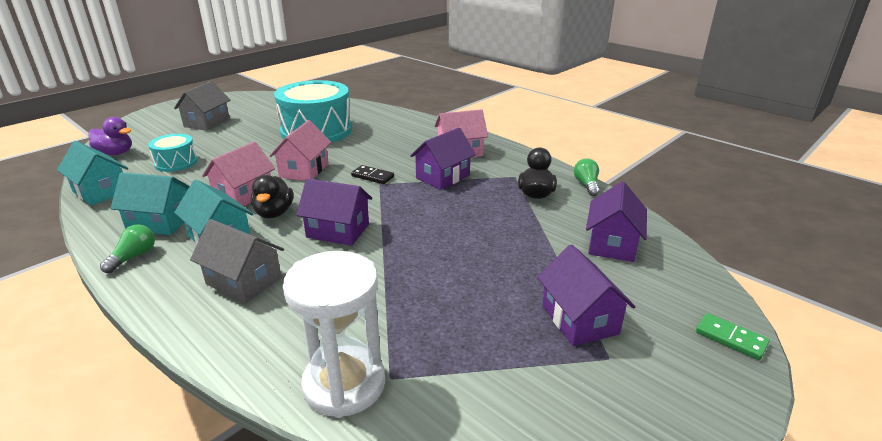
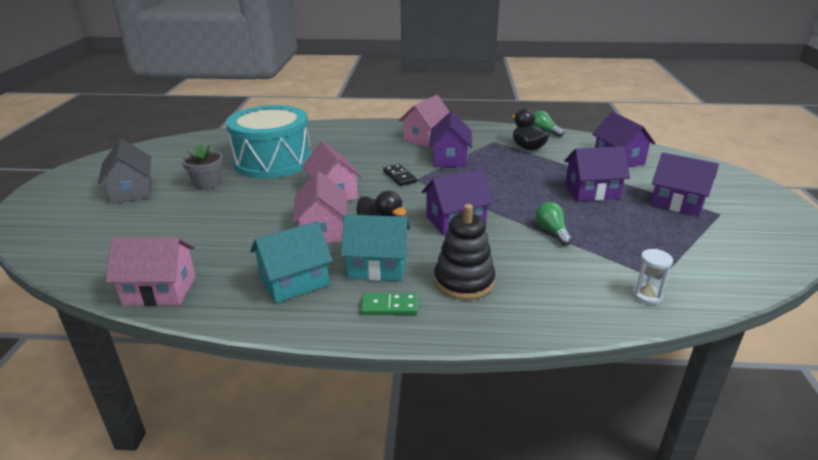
camera: 40 degrees left, 0 degrees up
(101, 192) = (160, 290): turquoise house -> pink house
(115, 153) = (83, 255): purple duck -> none
(133, 257) = (335, 315): green light bulb -> green light bulb (552, 232)
(176, 163) = (186, 235): turquoise drum -> none
(244, 281) = (464, 282): grey house -> black stacking toy
(250, 133) = (207, 184): none -> grey flower pot
(344, 384) = (646, 296): white hourglass -> white hourglass, size x0.44
(372, 176) = (399, 177): black domino -> black domino turned 75 degrees clockwise
(509, 262) = (591, 191): none -> purple house
(730, 338) = (741, 180): green domino -> green domino (389, 306)

